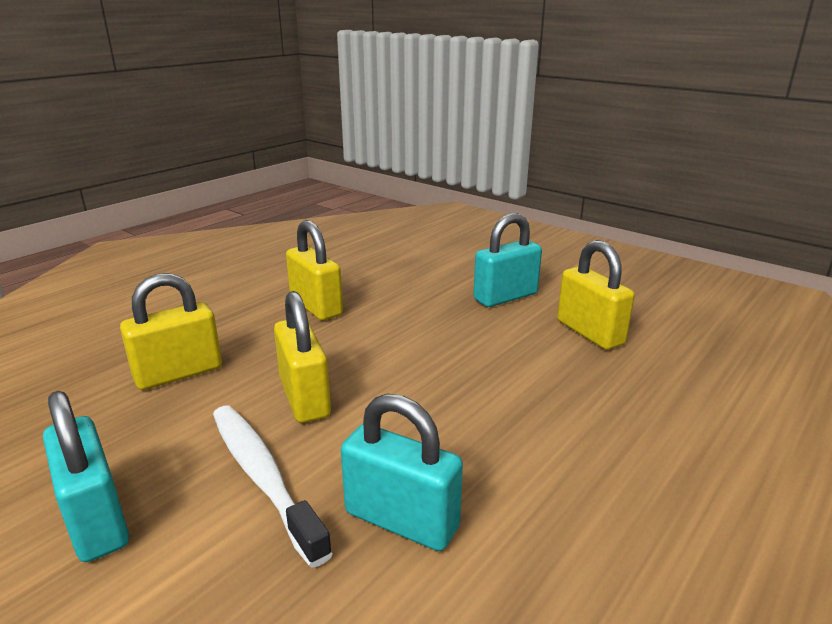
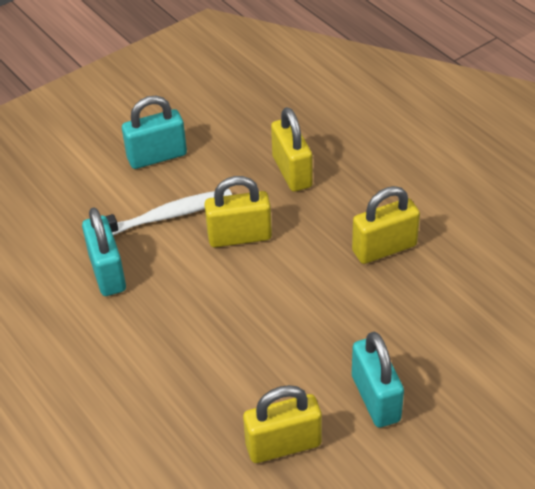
camera: 105 degrees right, 20 degrees up
(401, 520) = (107, 273): turquoise padlock -> turquoise padlock turned 60 degrees counterclockwise

